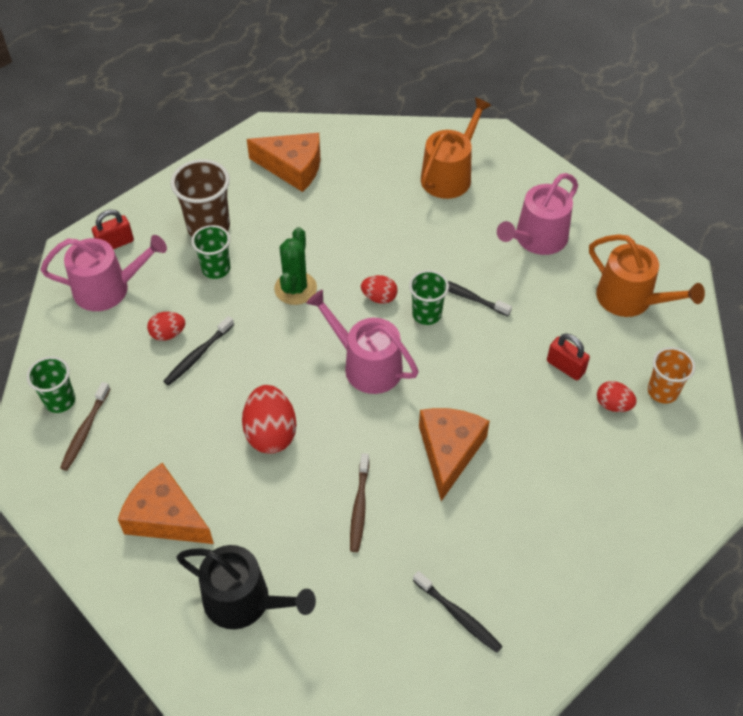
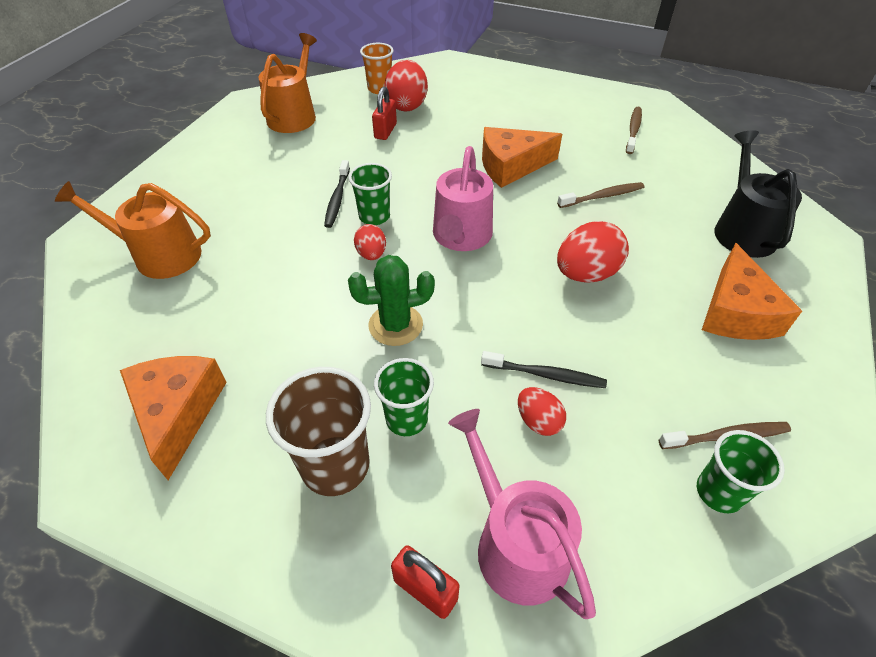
camera: 115 degrees left, 5 degrees down
(458, 615) = (633, 130): black toothbrush -> brown toothbrush
(537, 239) = (241, 175): pink watering can -> none
(613, 405) = (407, 105): red egg -> red egg, size x1.76

